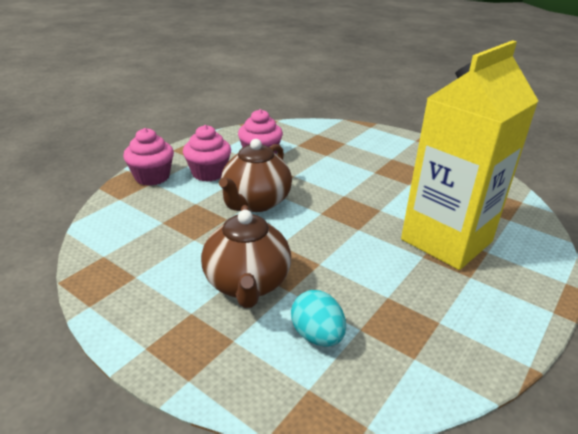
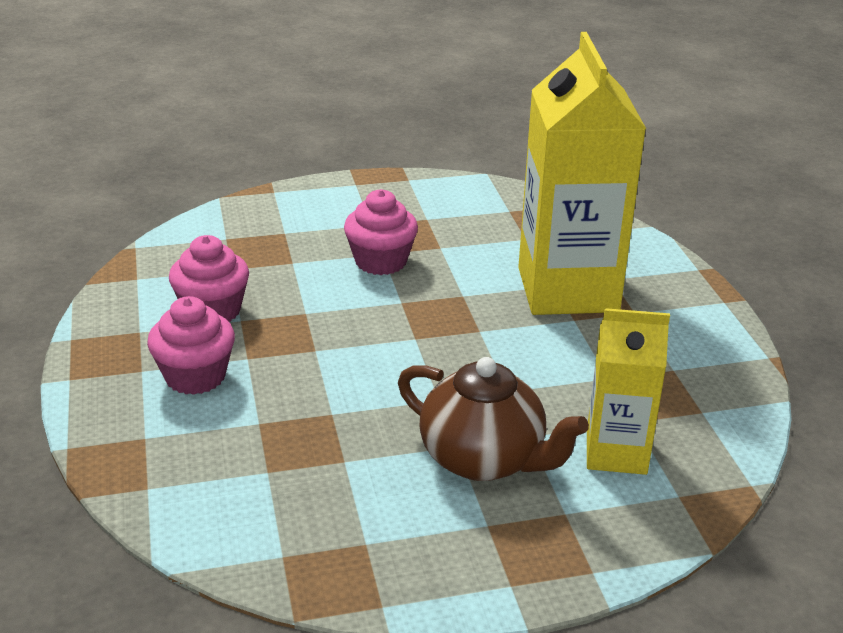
camera: 50 degrees left, 0 degrees up
(152, 177) = (128, 431): pink cupcake -> pink cupcake (381, 261)
(255, 202) = (326, 373): brown teapot -> none
(317, 335) = (616, 452): turquoise egg -> yellow carton

